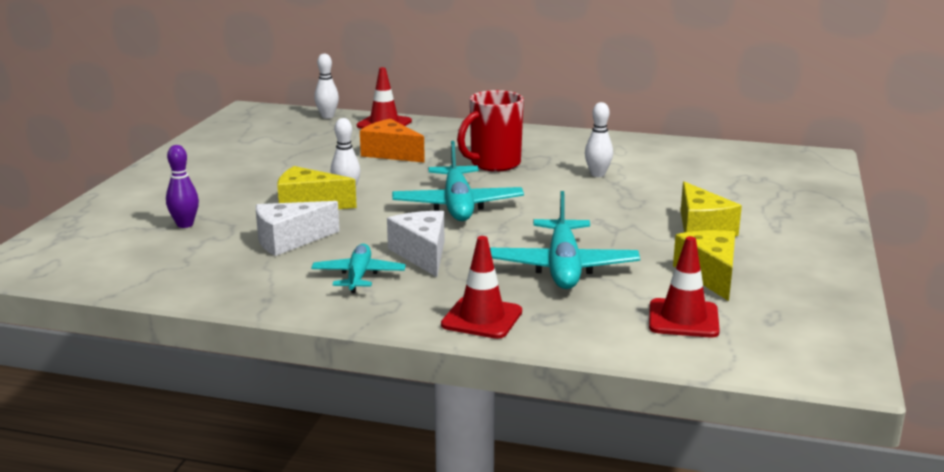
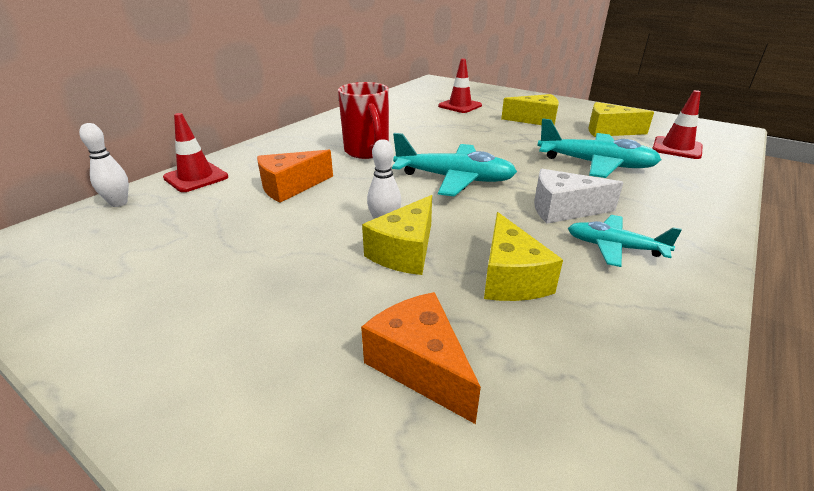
camera: 70 degrees left, 10 degrees up
(185, 224) = (420, 365): purple bowling pin -> orange cheese
(289, 240) = (510, 277): white cheese -> yellow cheese
(482, 318) = (696, 206): red traffic cone -> red traffic cone (460, 106)
(597, 174) = (420, 126): white bowling pin -> none

